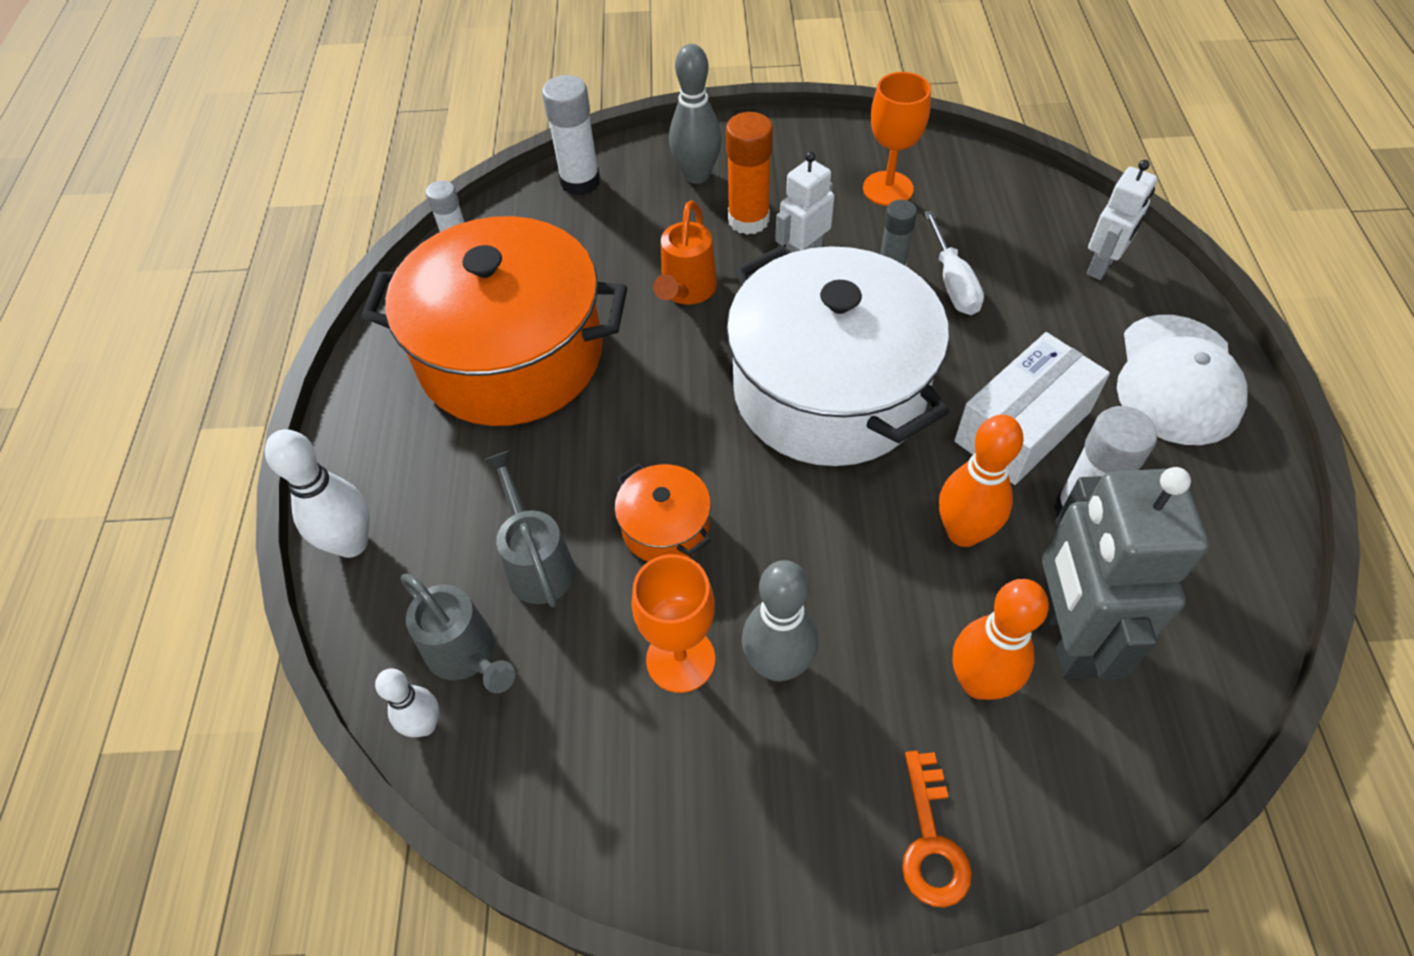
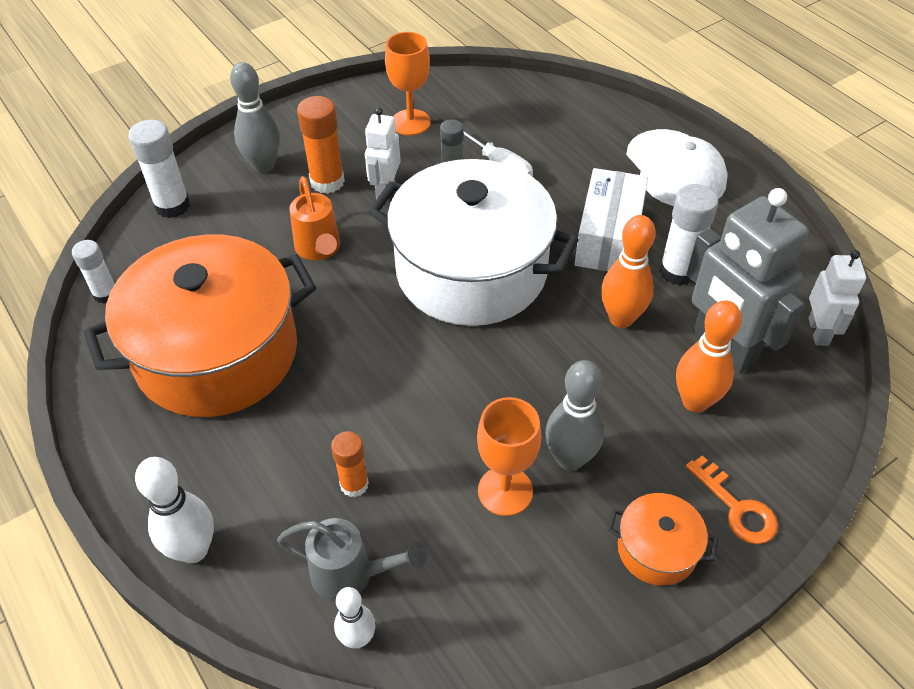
camera: 35 degrees left, 5 degrees down
(537, 563) = (354, 484): grey watering can -> orange glue stick
(665, 527) = (428, 413): orange pot -> orange pot (657, 549)
(1101, 265) = (583, 118): white robot -> white robot (819, 331)

